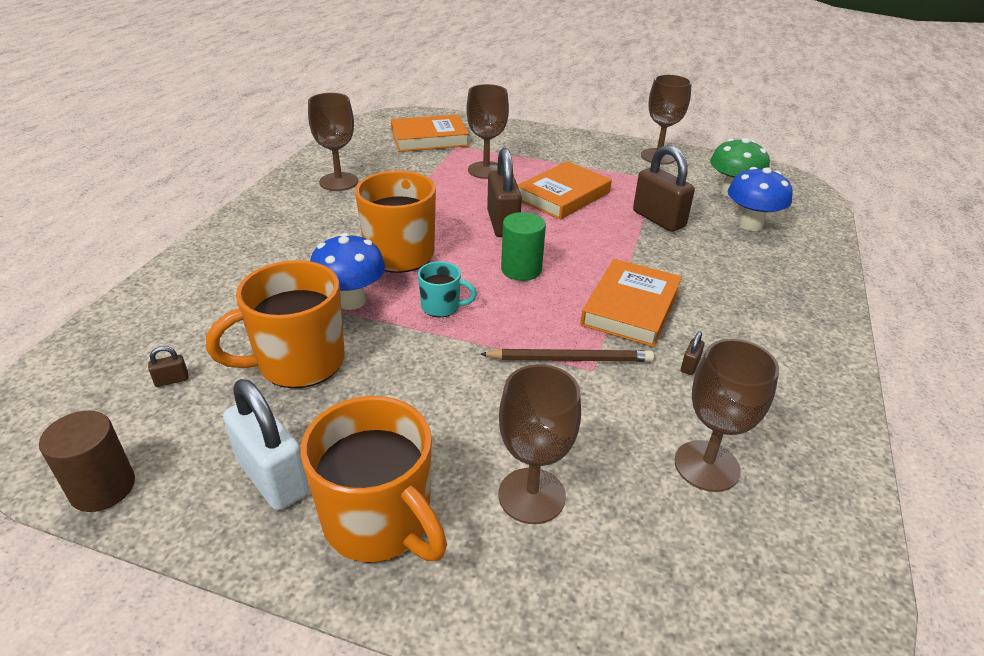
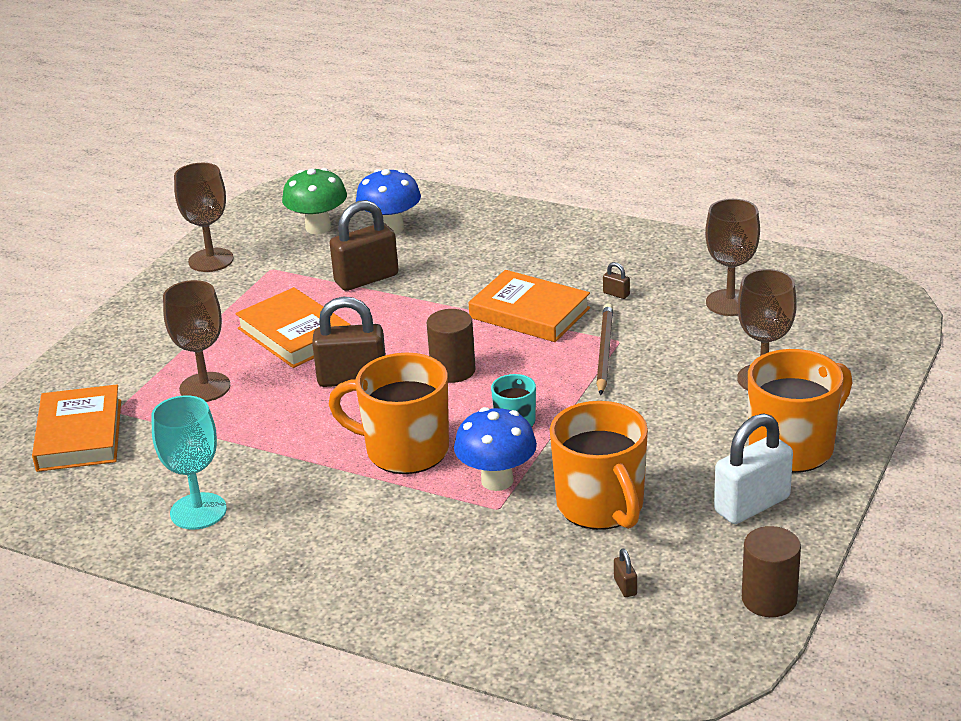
camera: 80 degrees left, 5 degrees down
(339, 182) = (198, 511): brown goblet -> turquoise goblet
(521, 269) = (453, 370): green cylinder -> brown cylinder

